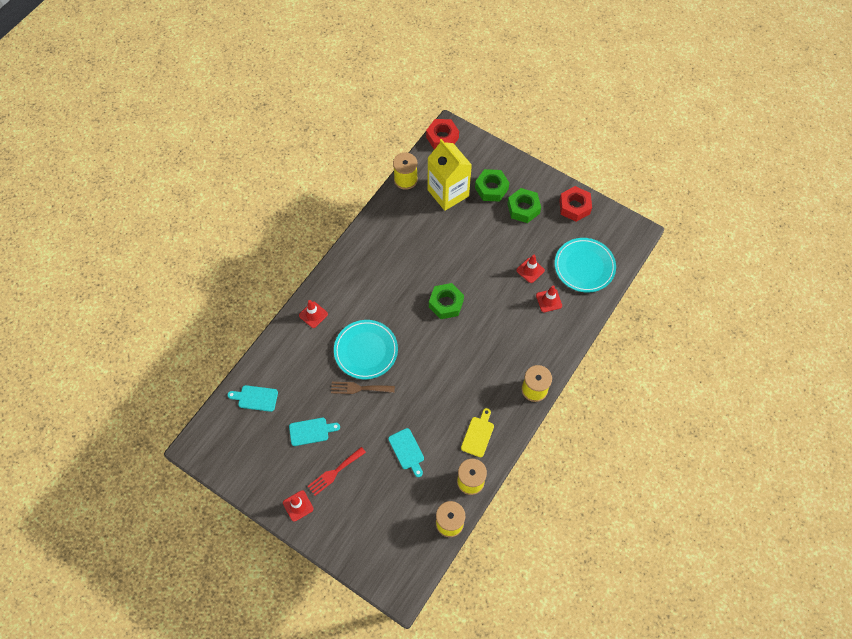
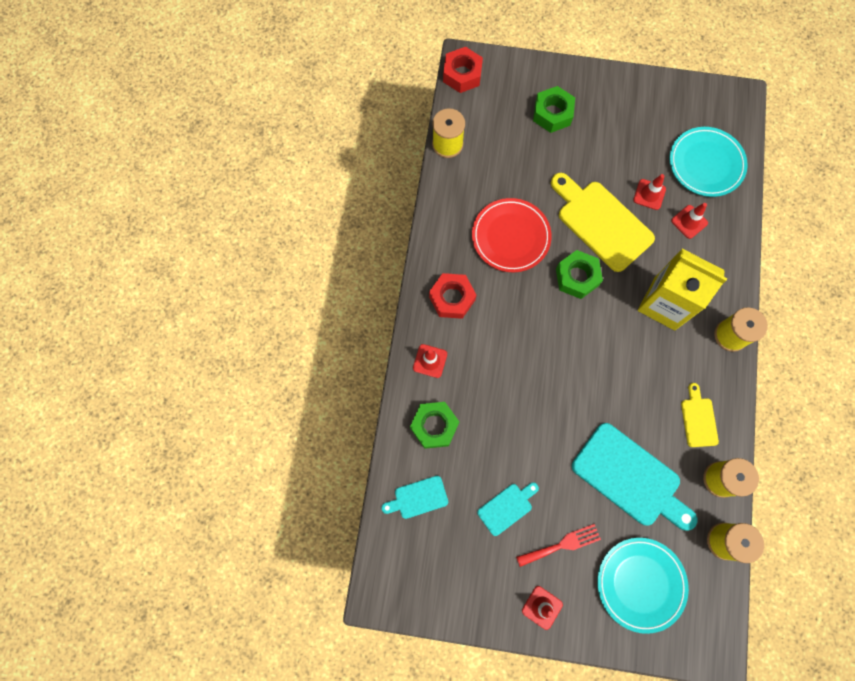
camera: 25 degrees left, 10 degrees up
(334, 472) = (562, 545): red fork -> red fork turned 135 degrees counterclockwise
(359, 388) = (534, 427): brown fork -> none
(366, 351) = (516, 377): turquoise plate -> turquoise plate (640, 584)
(407, 451) = (630, 477): turquoise cutting board -> turquoise cutting board, size x1.99
(414, 258) = (510, 237): none -> red plate
(448, 193) = (506, 140): yellow carton -> yellow carton (664, 303)
(484, 275) = (601, 223): none -> yellow cutting board
(523, 208) = (601, 123): green nut -> green nut (434, 426)
(574, 207) = (657, 97): red nut -> red nut (452, 298)

